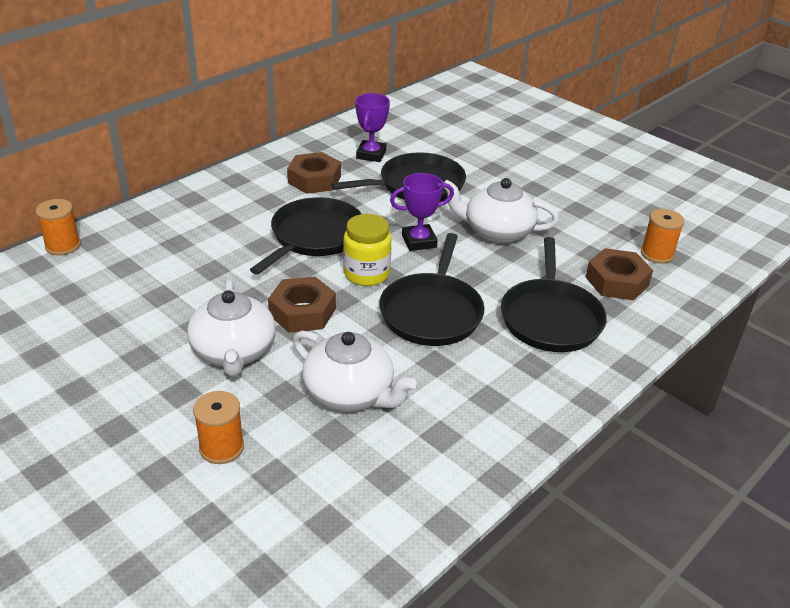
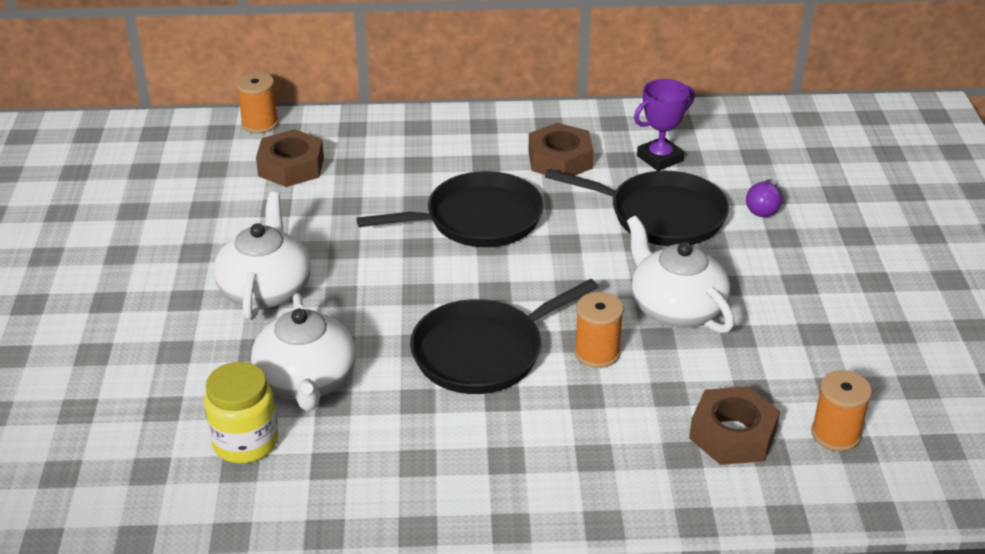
camera: 45 degrees right, 0 degrees up
(221, 447) = (156, 362): orange spool -> orange spool (597, 353)
(234, 352) = (266, 289): white teapot -> white teapot turned 150 degrees clockwise
(302, 312) = (368, 285): brown nut -> brown nut (291, 166)
(366, 274) = (475, 281): yellow jar -> yellow jar (245, 442)
(419, 241) = (574, 276): purple trophy -> none
(463, 158) = (763, 208): none -> purple light bulb
(550, 318) = (595, 427): black pan -> none

